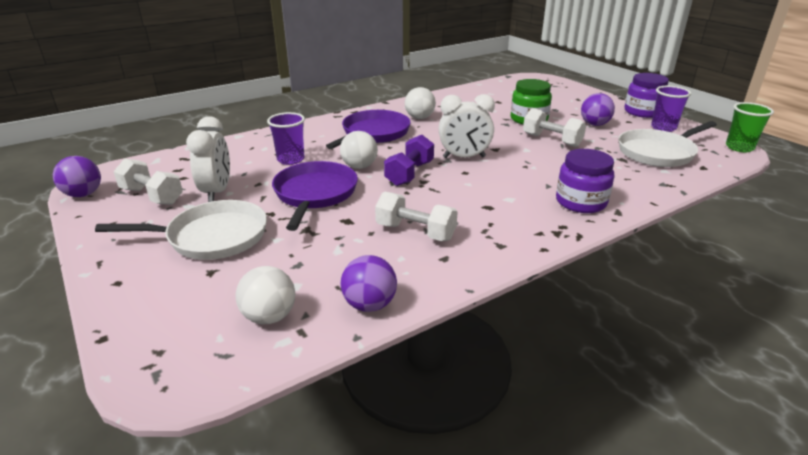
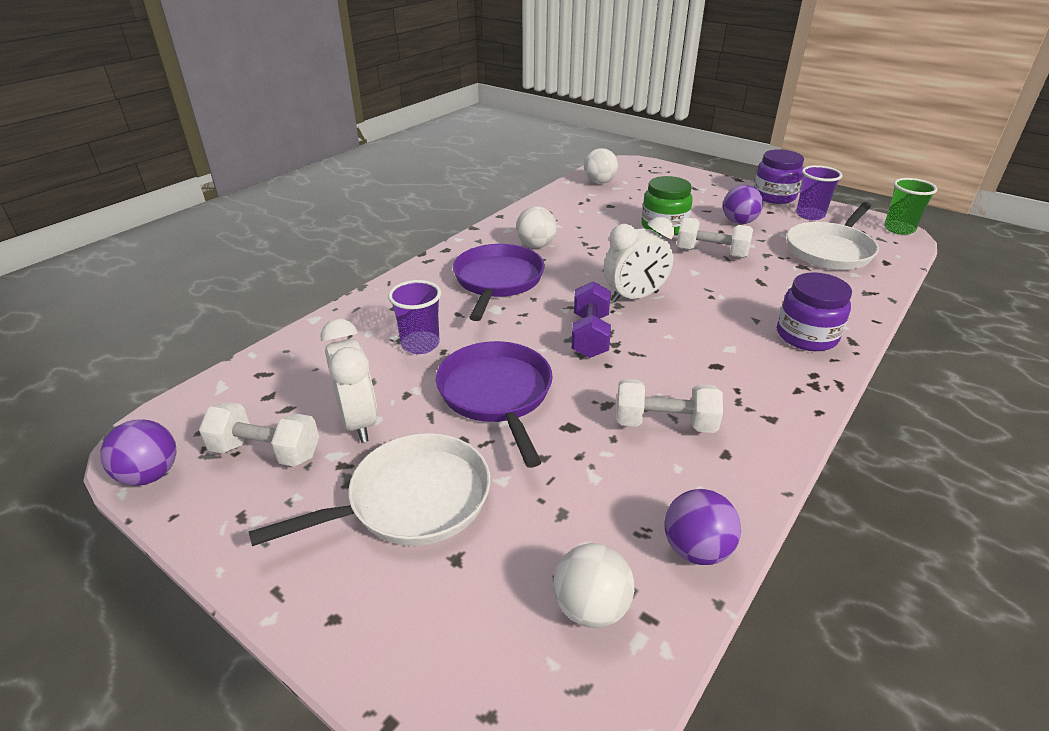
camera: 20 degrees left, 5 degrees up
(359, 166) = (519, 337): white ball -> white ball (599, 182)

